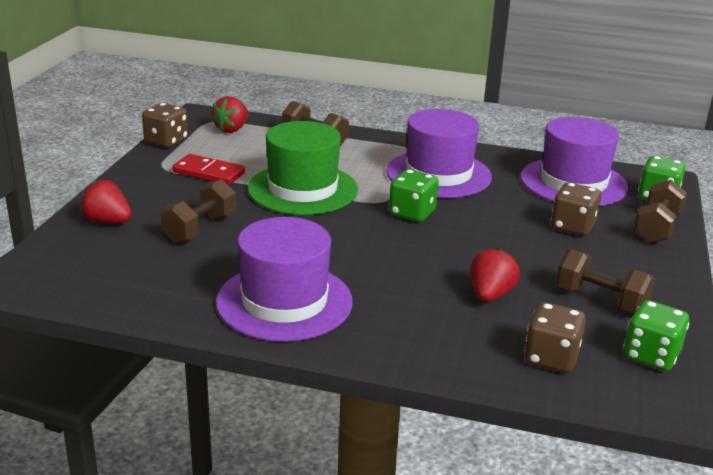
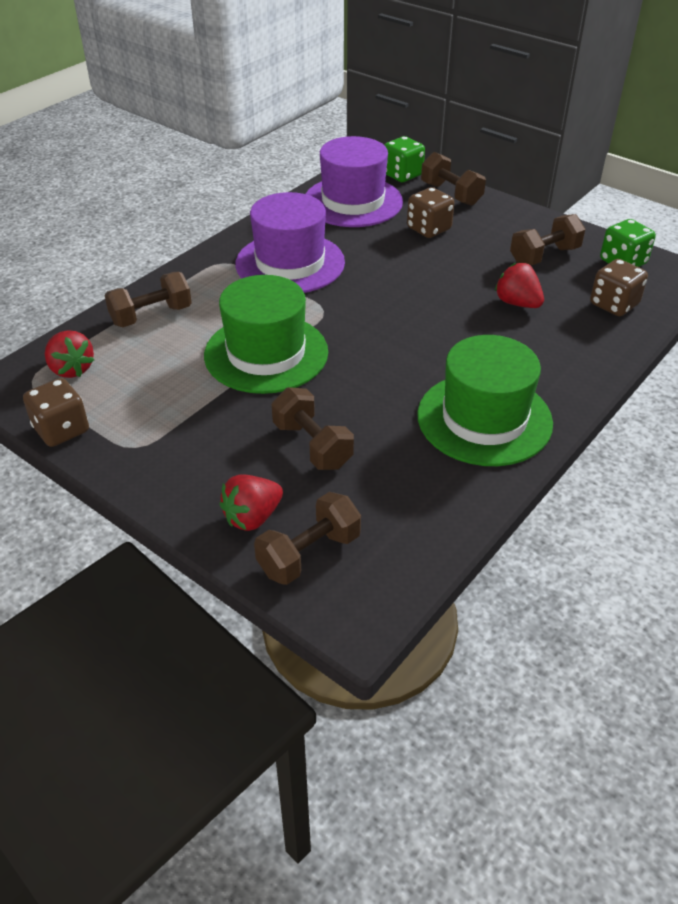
camera: 65 degrees left, 15 degrees up
(77, 250) = (309, 554): none -> brown dumbbell
(209, 172) = (178, 411): red domino -> none
(284, 302) = (484, 419): purple hat -> green hat
(412, 213) = (358, 301): green dice -> none

